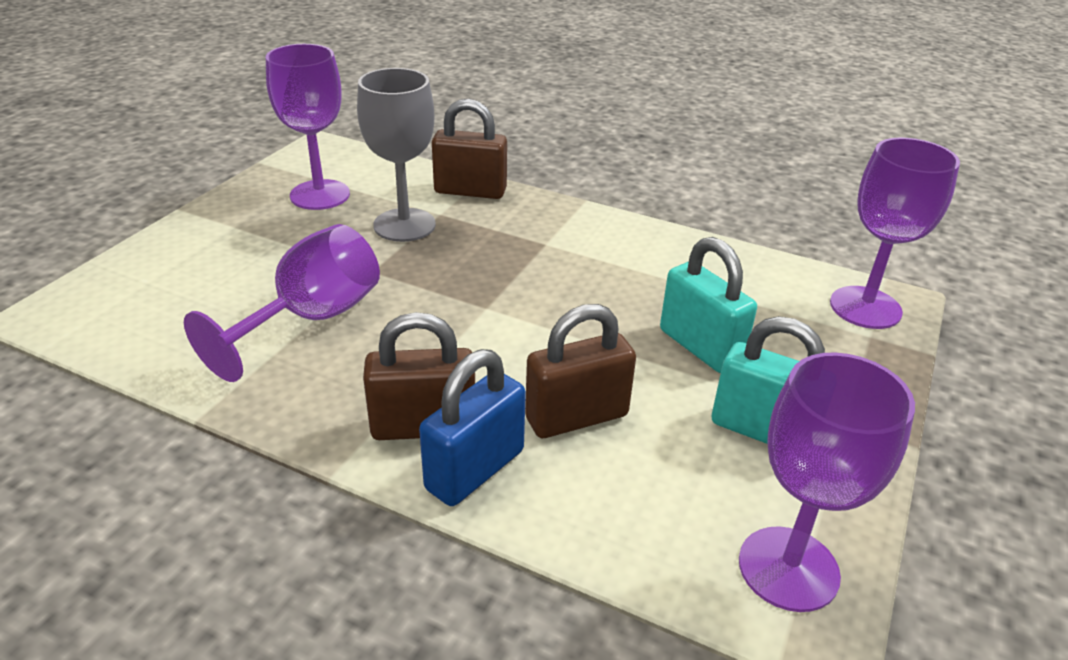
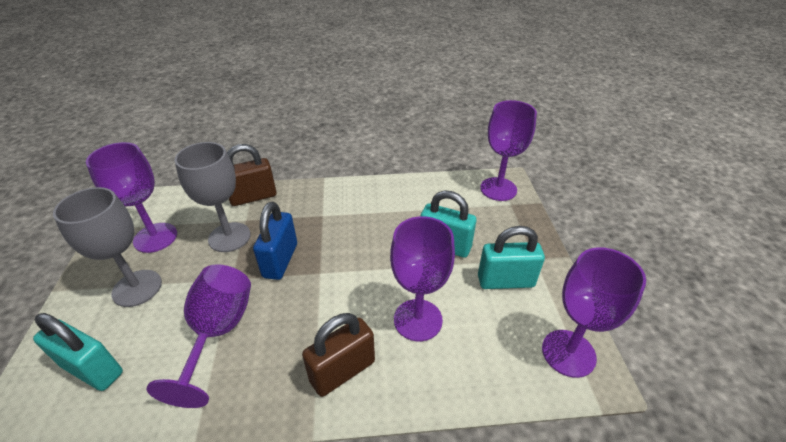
camera: 30 degrees left, 5 degrees up
(159, 298) = (92, 369): none -> turquoise padlock
(261, 239) = (137, 288): none -> grey goblet
(475, 470) = (391, 383): blue padlock -> blue padlock (280, 260)
(576, 417) = (418, 320): brown padlock -> purple goblet

